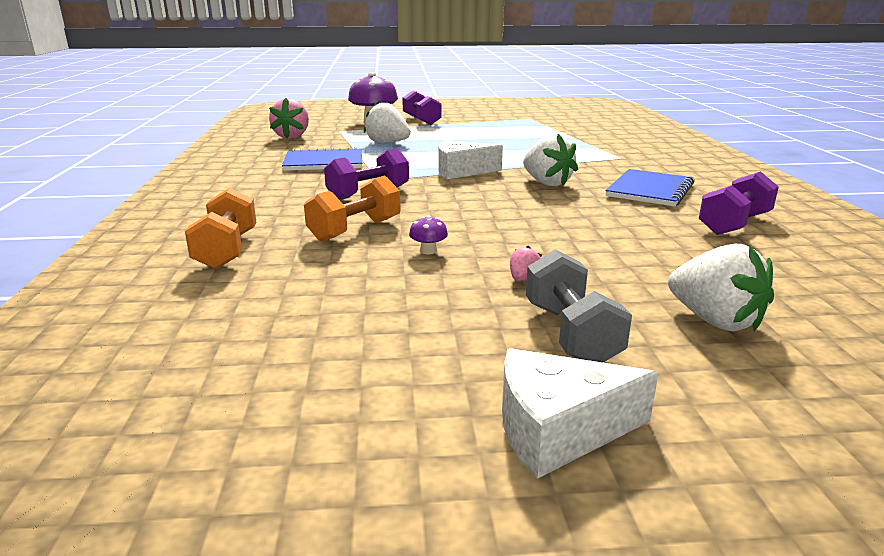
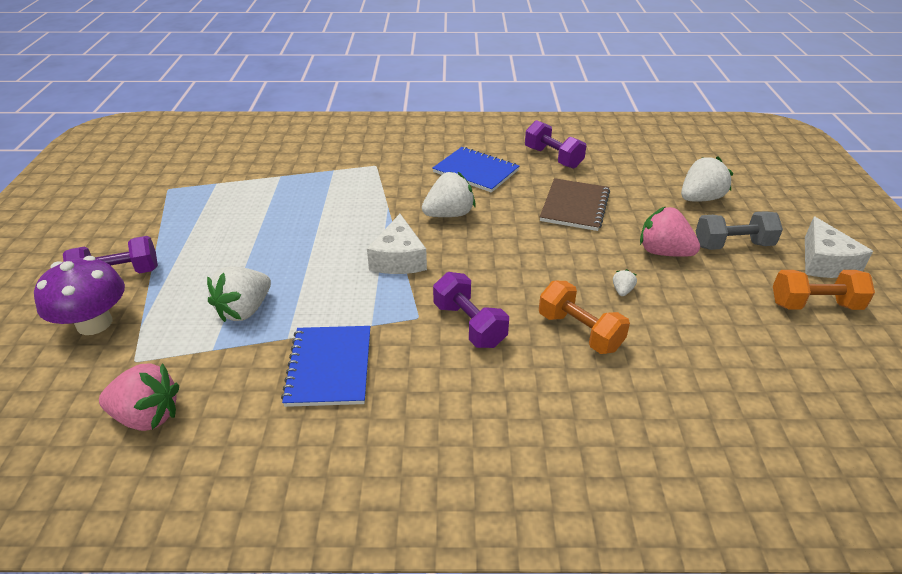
camera: 85 degrees left, 15 degrees up
(227, 250) = (642, 416): orange dumbbell -> orange dumbbell (814, 305)
(428, 251) = (622, 291): purple mushroom -> white strawberry
(523, 279) = (663, 252): pink strawberry -> pink strawberry, size x2.24
(608, 233) = (574, 206): none -> brown notebook

